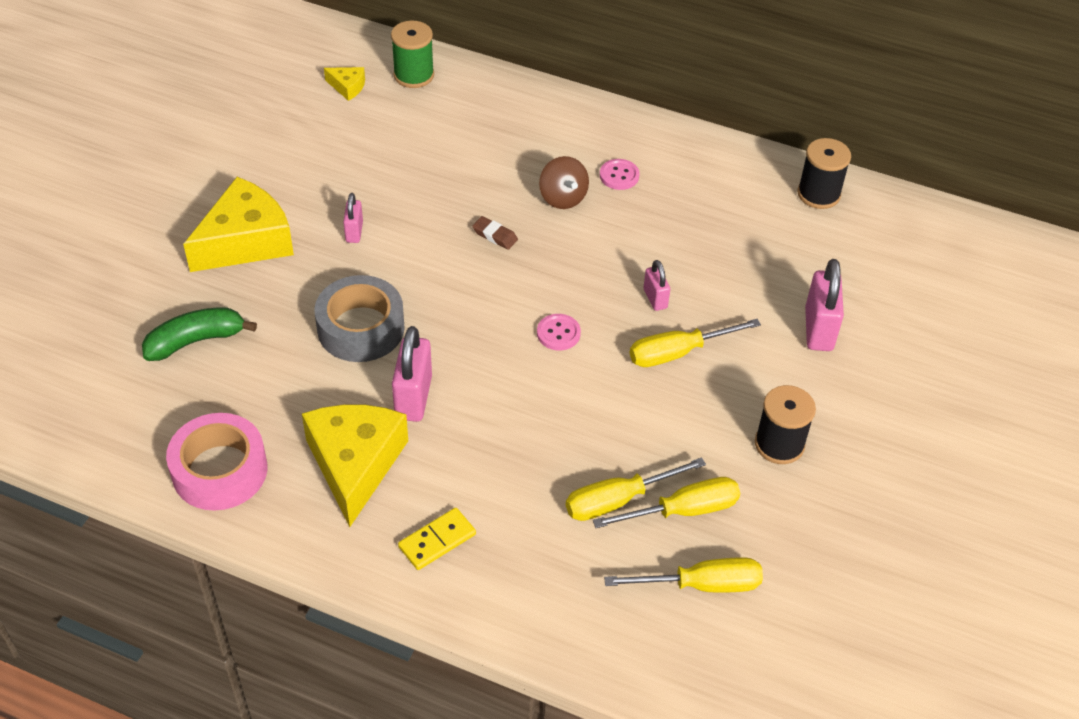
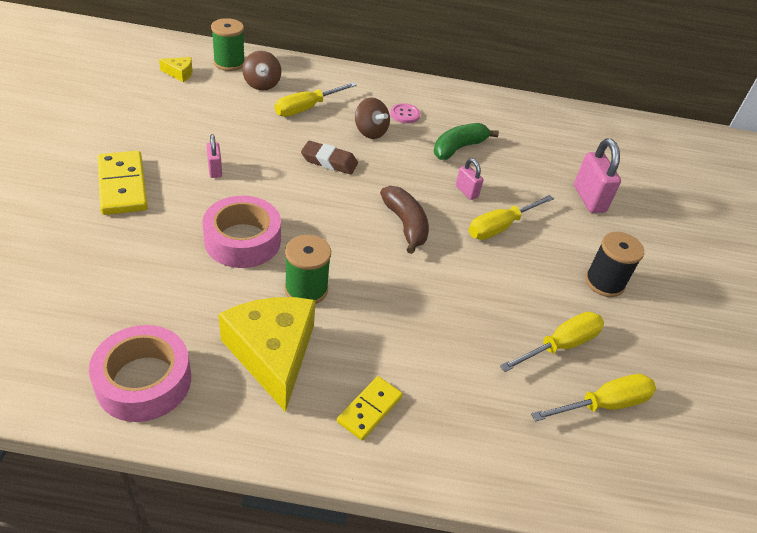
camera: 20 degrees left, 5 degrees down
(195, 341) = (94, 270): green banana -> green banana (458, 148)
(246, 241) = (122, 185): yellow cheese -> yellow domino
(361, 328) = (243, 240): grey tape -> pink tape
(413, 397) = (306, 289): pink padlock -> green spool
(446, 112) = (262, 84): none -> brown spinning top
(495, 235) = (329, 161): brown eraser -> brown eraser, size x1.54
(558, 333) = (405, 224): pink button -> brown banana
(618, 500) = (506, 346): yellow screwdriver -> yellow screwdriver (306, 108)
(818, 194) = (544, 114): black spool -> none

